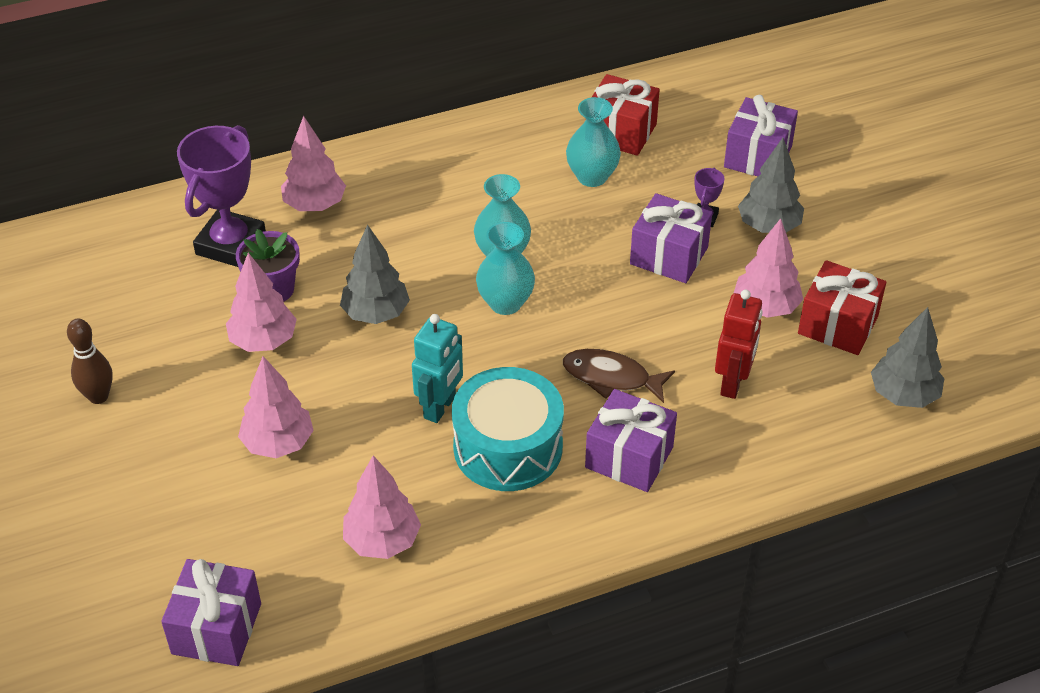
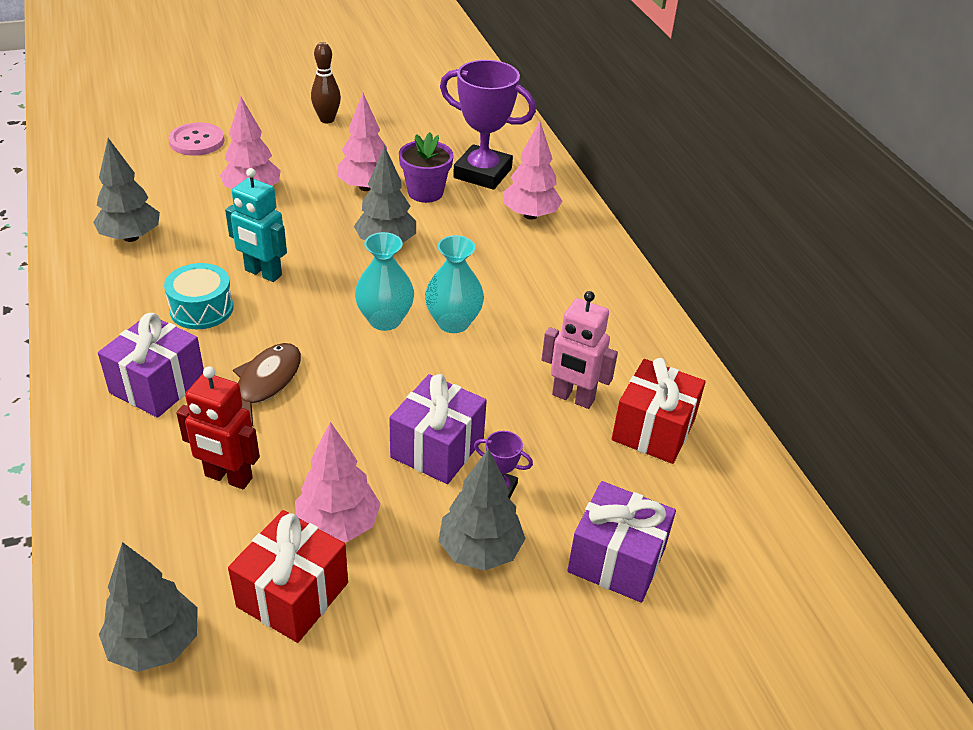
camera: 90 degrees right, 5 degrees down
(153, 524) = (197, 141): none -> pink button
(217, 628) = (90, 165): purple gift -> none
(382, 541) = (131, 237): pink tree -> grey tree
(508, 447) = (201, 309): turquoise drum -> turquoise drum, size x0.62
(592, 176) = (573, 398): turquoise vase -> pink robot

